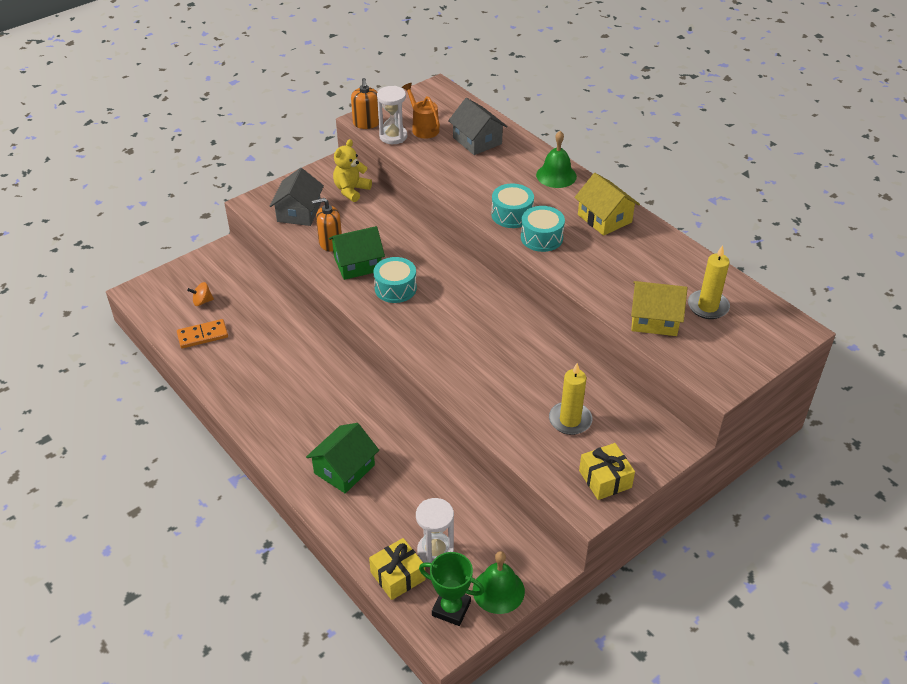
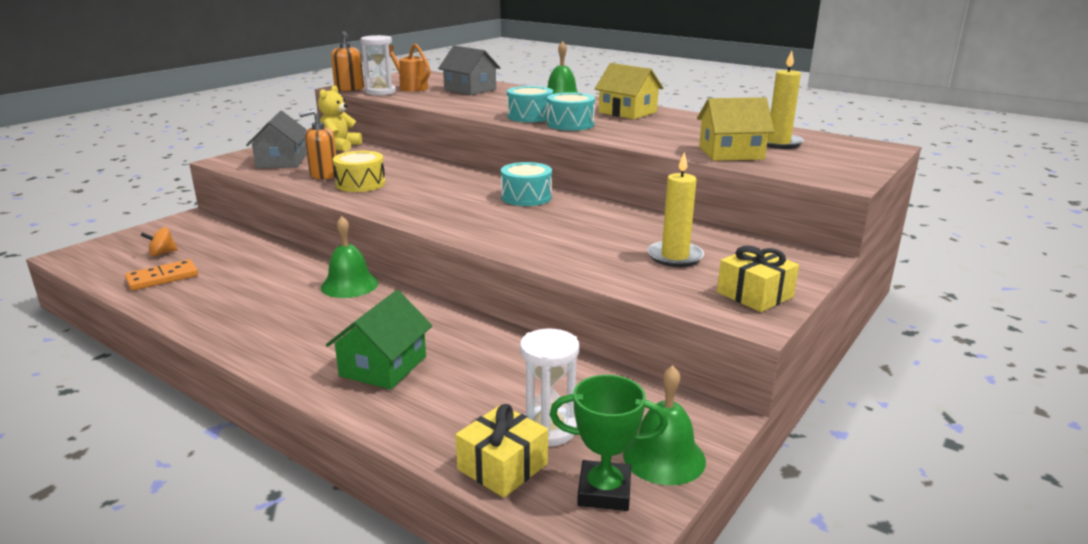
camera: 15 degrees left, 20 degrees down
(336, 370) = (349, 285): none -> green bell
(358, 264) = (360, 184): green house -> yellow drum
(395, 288) = (411, 194): turquoise drum -> turquoise drum (526, 197)

